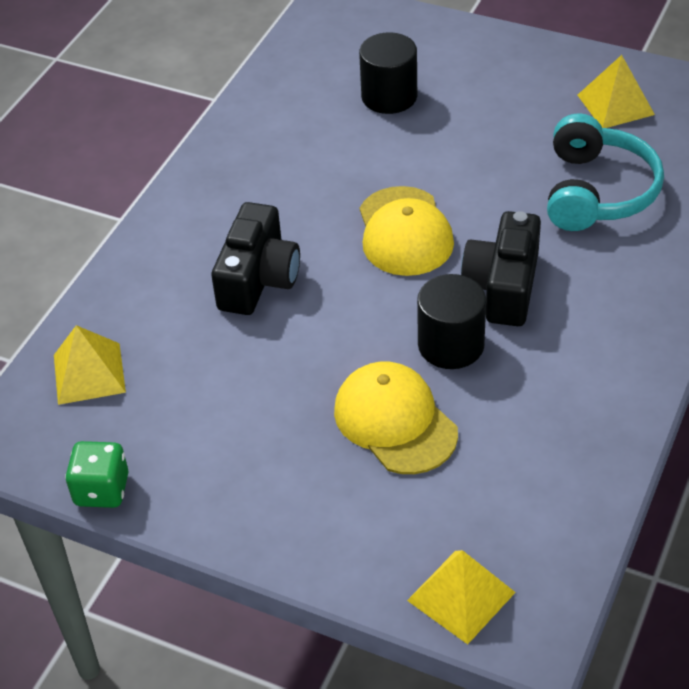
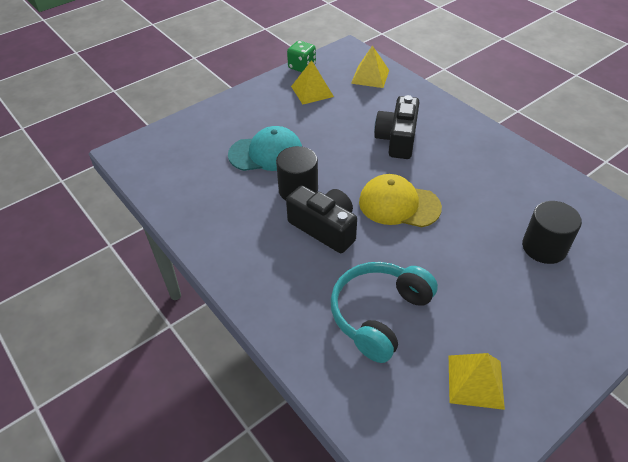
camera: 115 degrees right, 0 degrees up
(258, 279) = (397, 139): black camera -> black camera turned 60 degrees clockwise
(395, 421) = (266, 153): yellow cap -> turquoise cap
(461, 596) = (160, 140): yellow pyramid -> yellow pyramid (312, 91)
(596, 191) = (379, 315): turquoise headphones -> turquoise headphones turned 90 degrees clockwise

